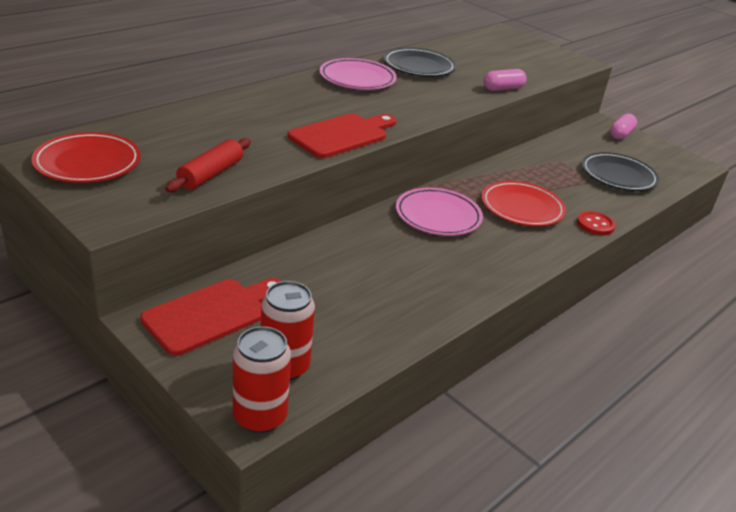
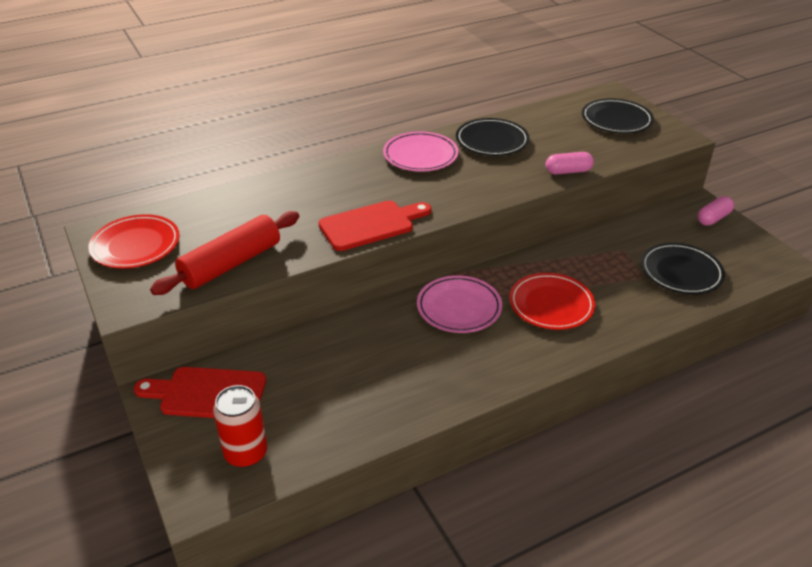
camera: 20 degrees right, 5 degrees up
(210, 174) = (231, 264): red rolling pin -> red rolling pin, size x1.53
(212, 314) = (207, 393): red cutting board -> red cutting board turned 150 degrees counterclockwise
(260, 416) = (205, 498): red can -> none
(520, 50) = (616, 120): none -> black plate
(595, 225) = (621, 331): red button -> none

